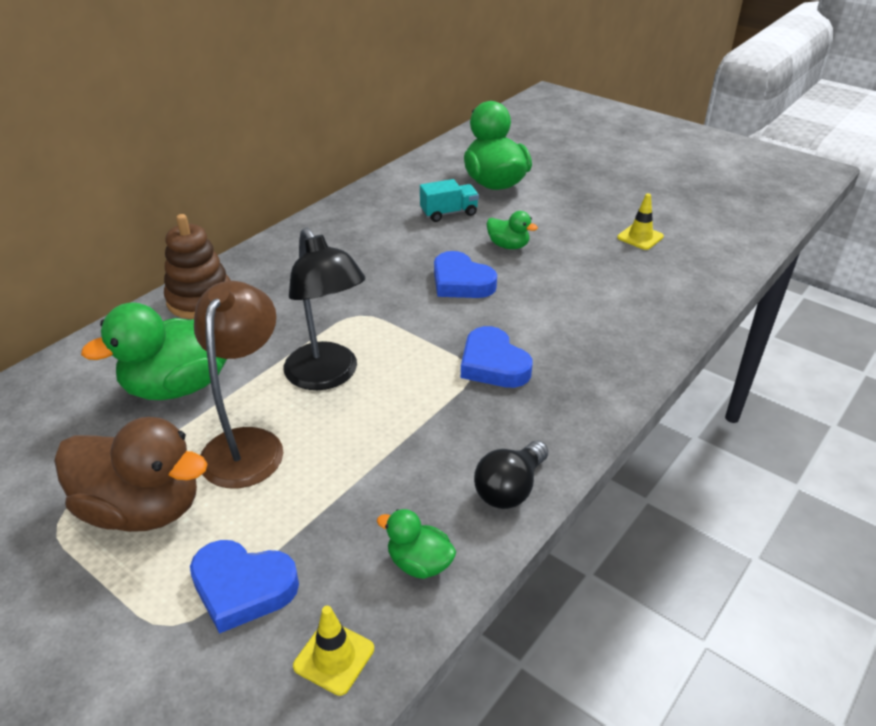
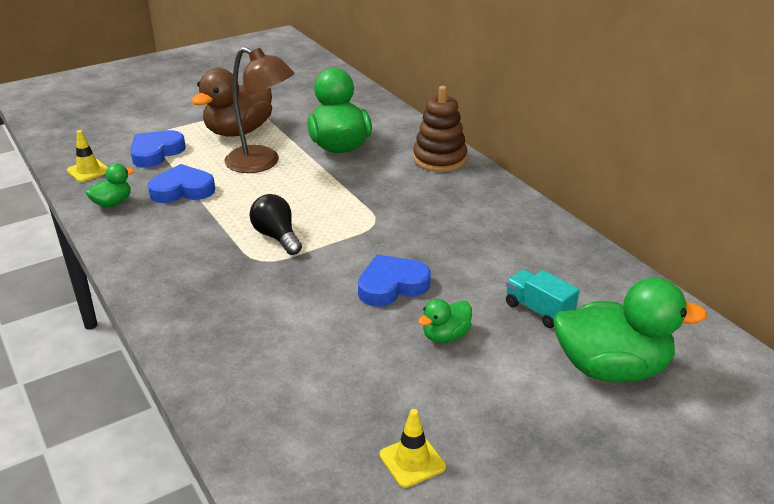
camera: 110 degrees right, 5 degrees down
(327, 376) = (305, 198): black lamp -> none
(449, 213) = (538, 310): turquoise truck -> turquoise truck turned 135 degrees clockwise
(493, 364) = (259, 273): blue heart -> blue heart (182, 190)
(510, 489) = (129, 247): black light bulb -> black light bulb (277, 237)

